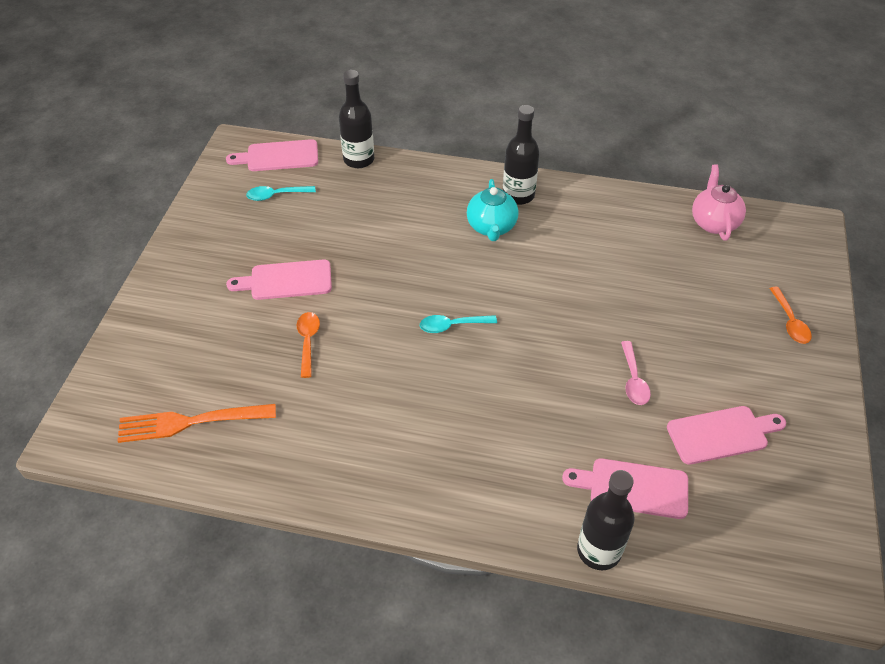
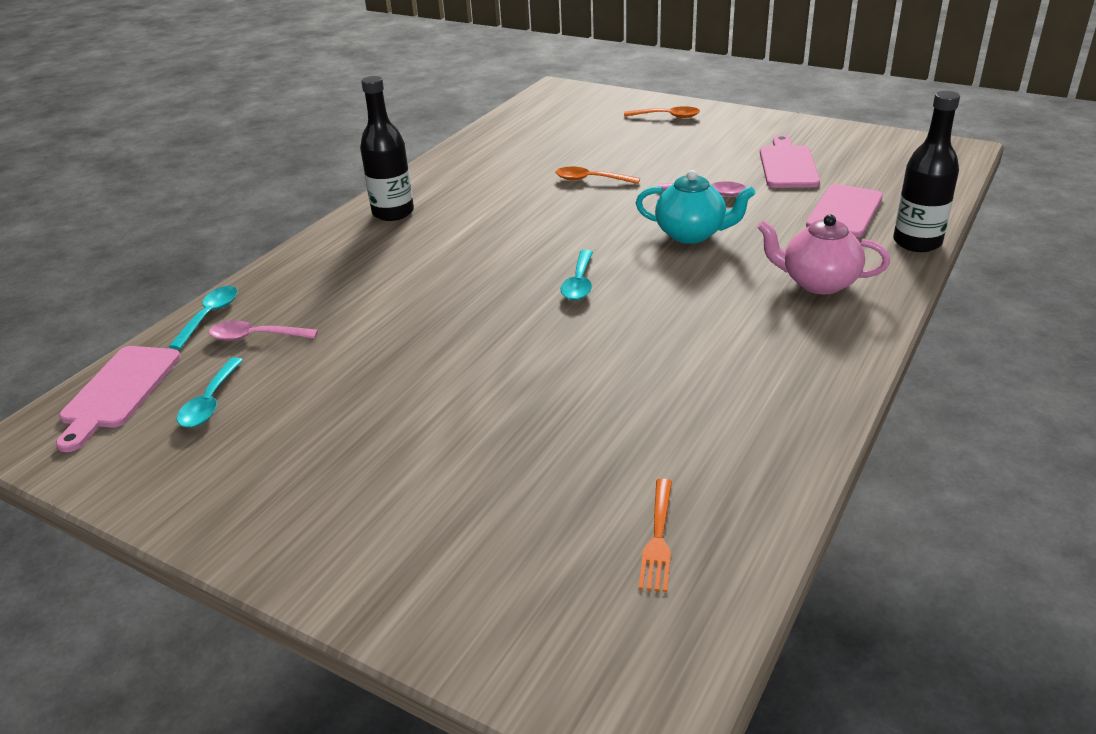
camera: 70 degrees left, 15 degrees down
(191, 422) = (658, 537): orange fork -> orange fork, size x0.55
(286, 280) = (410, 409): pink cutting board -> none
(308, 341) = (546, 400): orange spoon -> orange spoon (590, 180)
(342, 188) = (256, 337): none -> pink spoon
(359, 160) = (209, 316): black bottle -> turquoise spoon
(491, 227) = (433, 236): turquoise teapot -> turquoise teapot (691, 234)
(713, 222) = (521, 124): pink teapot -> pink teapot (818, 283)

